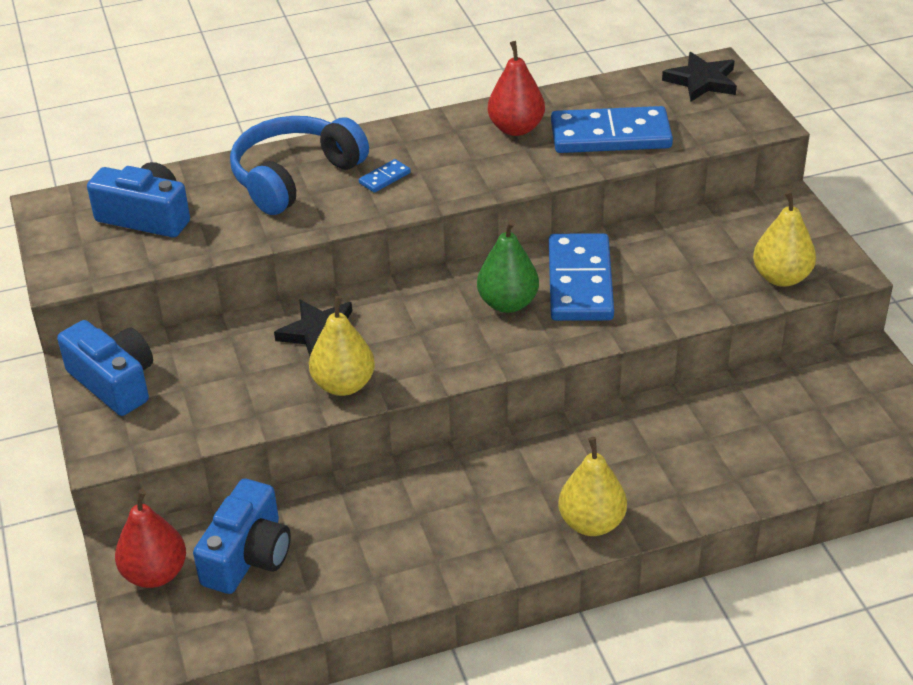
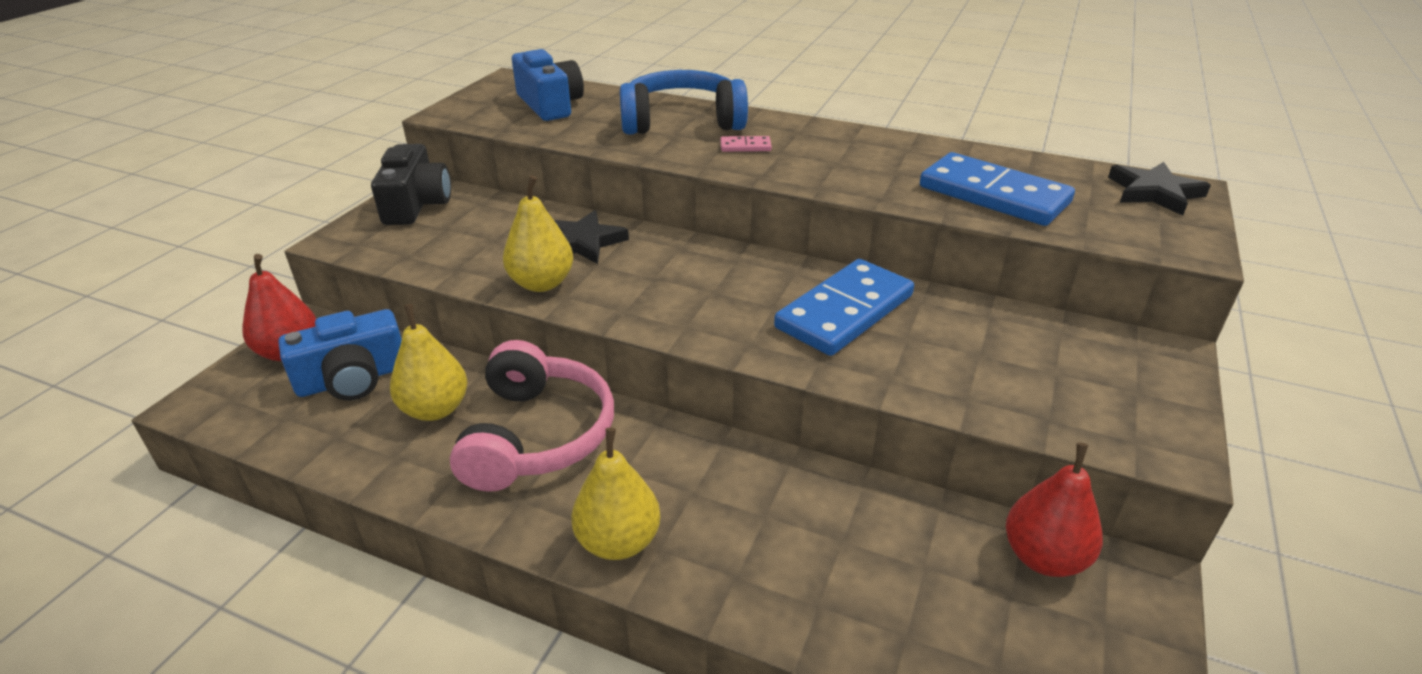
camera: 40 degrees right, 5 degrees down
(114, 382) = (416, 204): blue camera -> black camera
(384, 178) = (745, 146): blue domino -> pink domino
(449, 500) = (537, 435): none -> pink headphones
(508, 303) = (755, 295): green pear -> none
(516, 128) = (907, 158): red pear -> red pear (1043, 557)
(781, 277) = (1076, 416): yellow pear -> yellow pear (435, 409)

